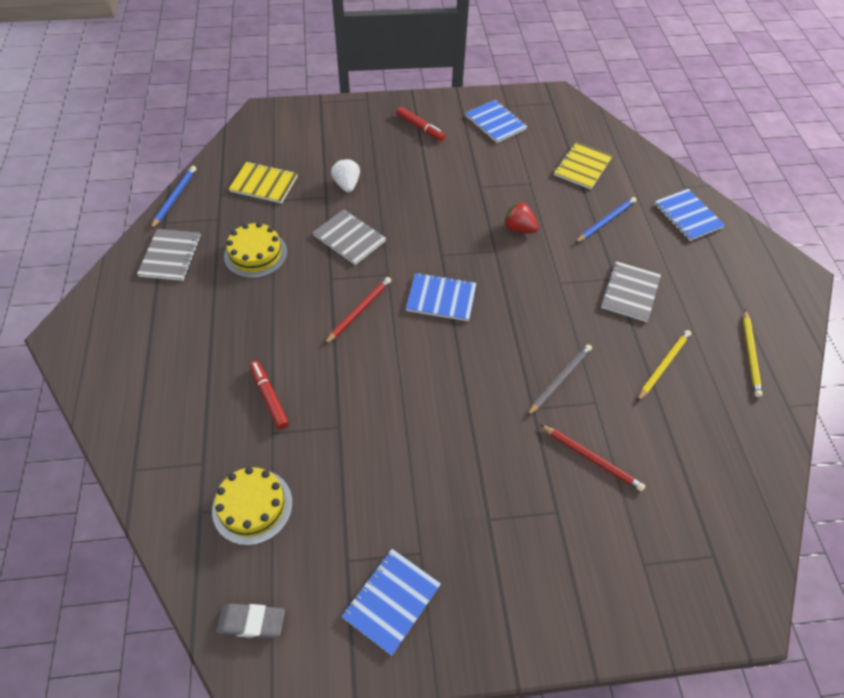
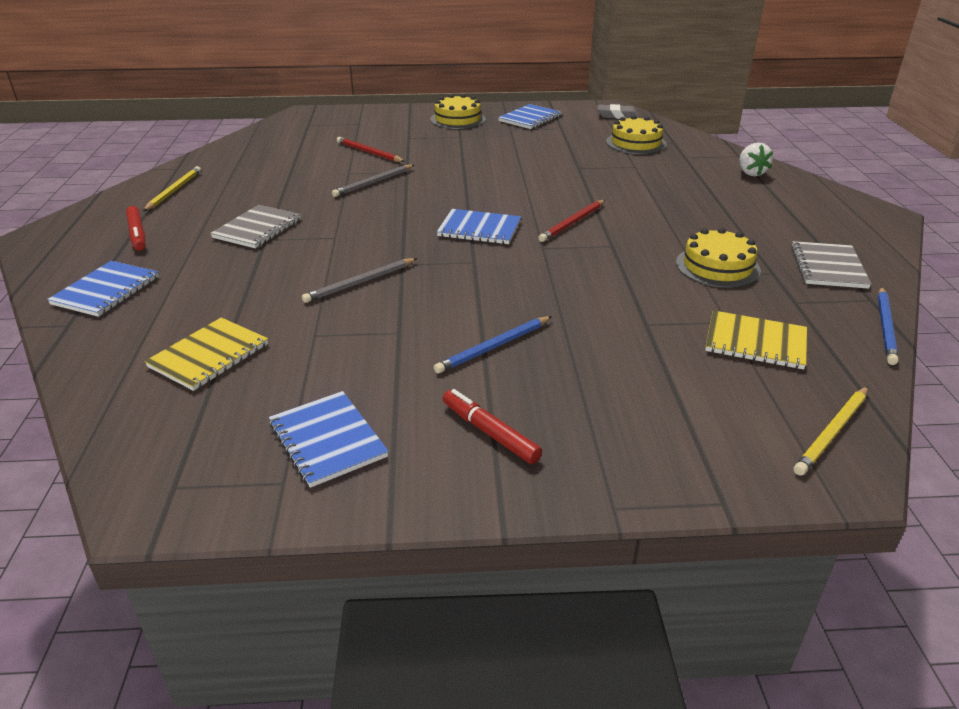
camera: 175 degrees left, 20 degrees down
(269, 397) = (646, 180): red marker -> red marker (137, 234)
(347, 185) = (617, 338): white strawberry -> white strawberry (751, 173)
(349, 238) = (597, 278): grey notebook -> none
(502, 591) = (457, 119): none -> yellow cake
(519, 229) = (360, 283): red strawberry -> grey pencil
(606, 221) = (231, 288): blue pencil -> blue pencil (494, 347)
(663, 365) = (267, 187): yellow pencil -> yellow pencil (832, 432)
(687, 216) = (106, 290): blue notebook -> blue notebook turned 45 degrees clockwise

